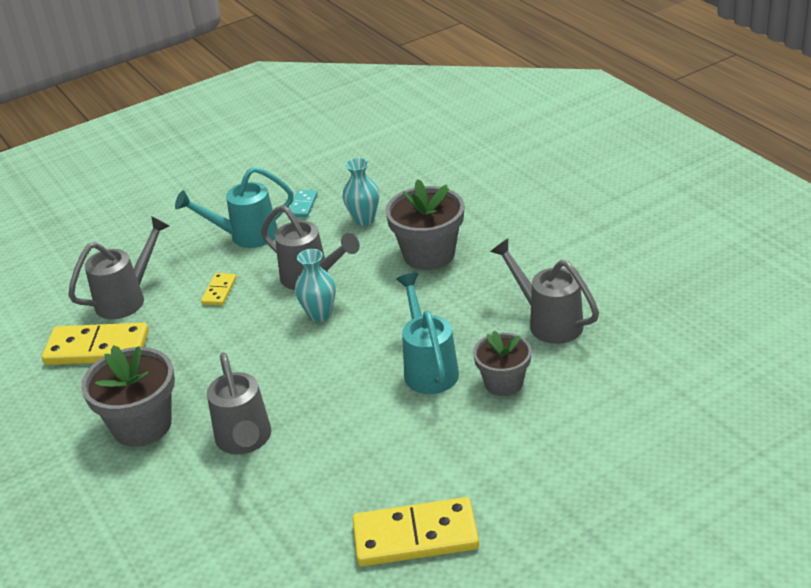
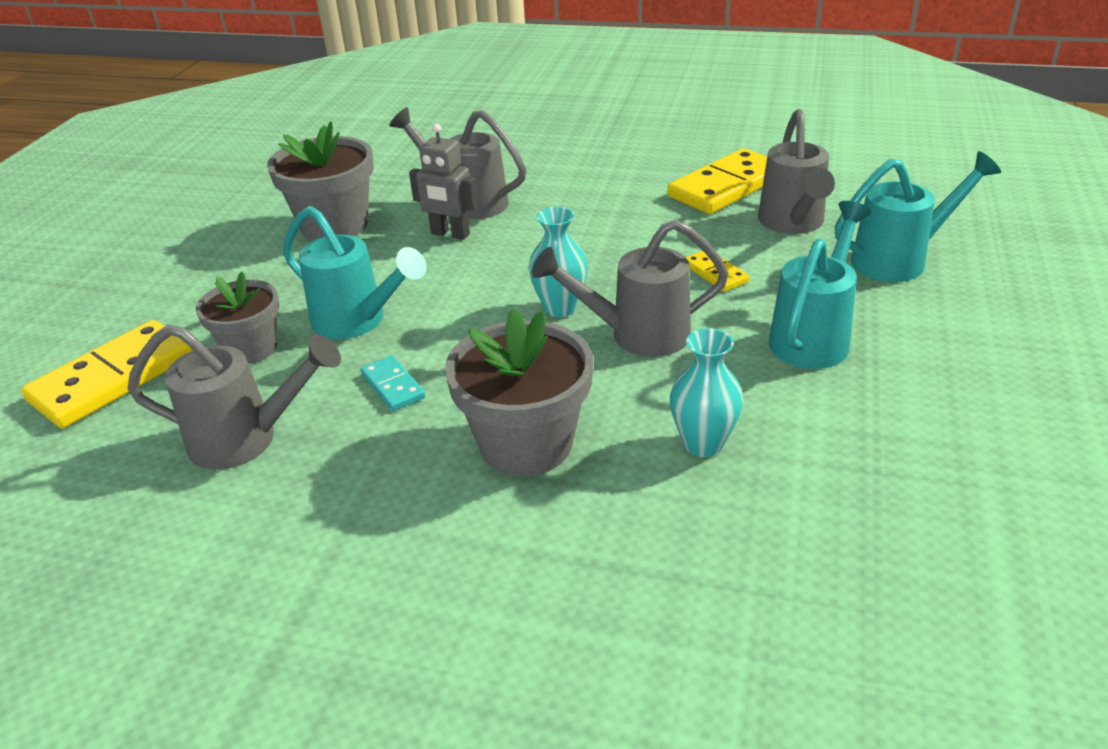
camera: 135 degrees right, 0 degrees up
(135, 249) = (900, 260): none -> turquoise watering can
(142, 425) = (575, 172): grey flower pot -> grey flower pot (334, 225)
(297, 413) = (450, 234): none -> grey robot
(303, 205) = (830, 415): turquoise domino -> turquoise domino (392, 386)
(415, 536) = (235, 220): yellow domino -> yellow domino (113, 378)

